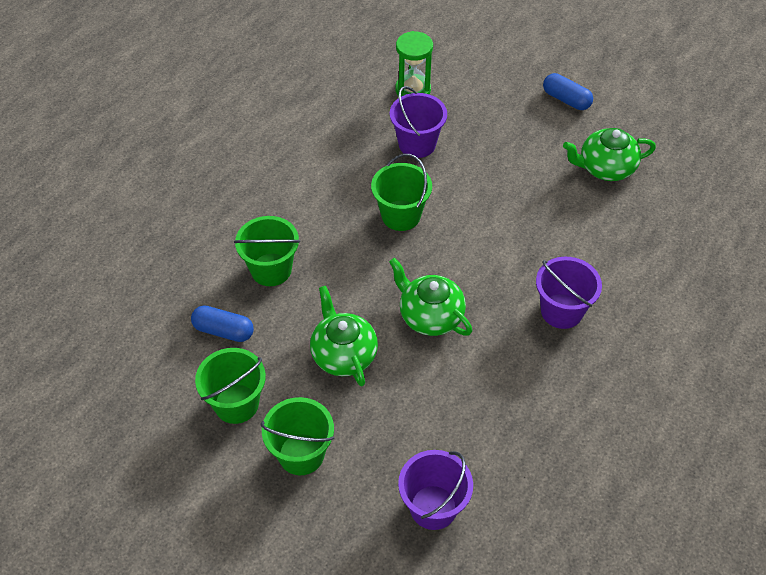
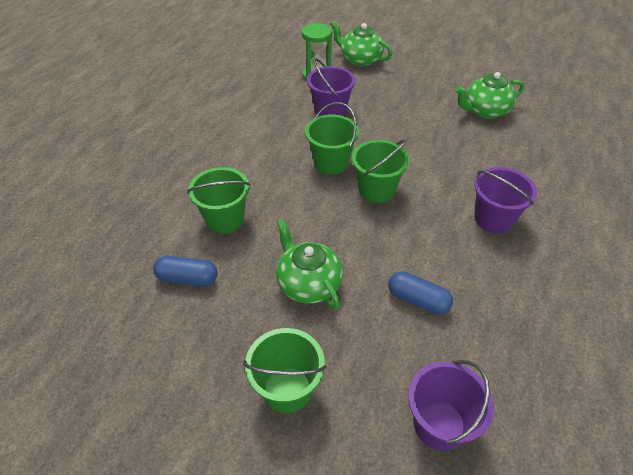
camera: 10 degrees left, 5 degrees down
(236, 404) = (210, 347): green bucket -> green bucket (376, 190)
(430, 316) = (379, 239): green teapot -> green teapot (360, 59)
(566, 100) = (437, 70): blue capsule -> blue capsule (418, 300)

